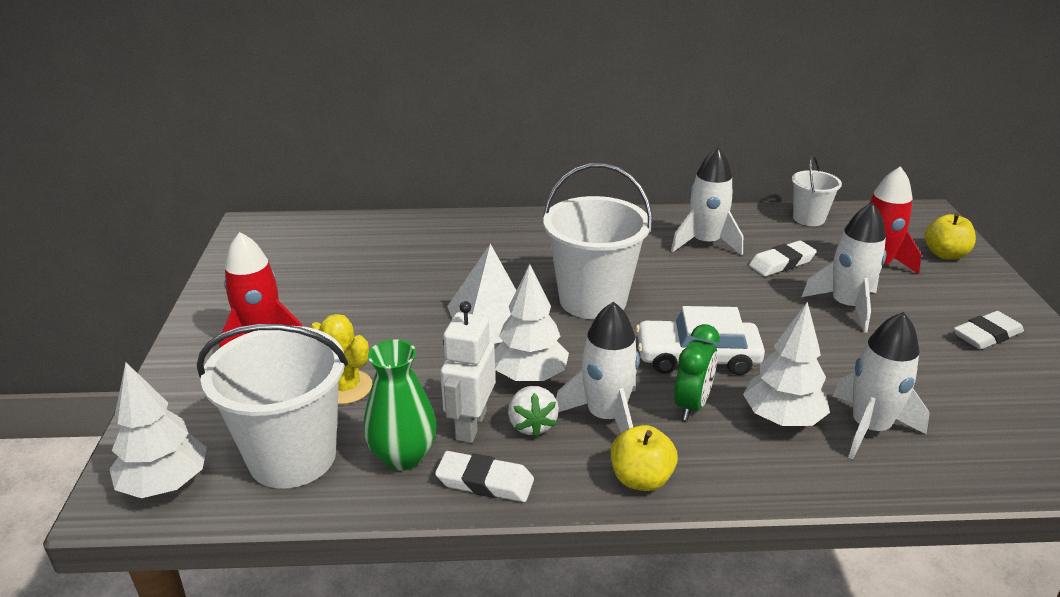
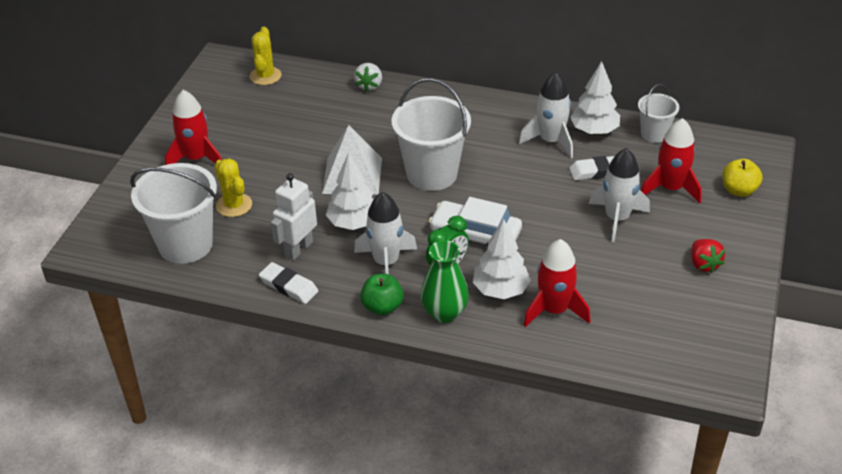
camera: 20 degrees right, 10 degrees up
(165, 484) = (111, 244): white tree -> white tree (594, 131)
(318, 234) = (265, 76): none -> yellow cactus
(403, 456) = (249, 259): green vase -> green vase (444, 313)
(532, 425) = (336, 257): white strawberry -> white strawberry (369, 86)
(641, 479) = (382, 307): yellow apple -> green apple
(869, 428) = (554, 310): white rocket -> red rocket
(986, 335) = (703, 264): white eraser -> red strawberry

